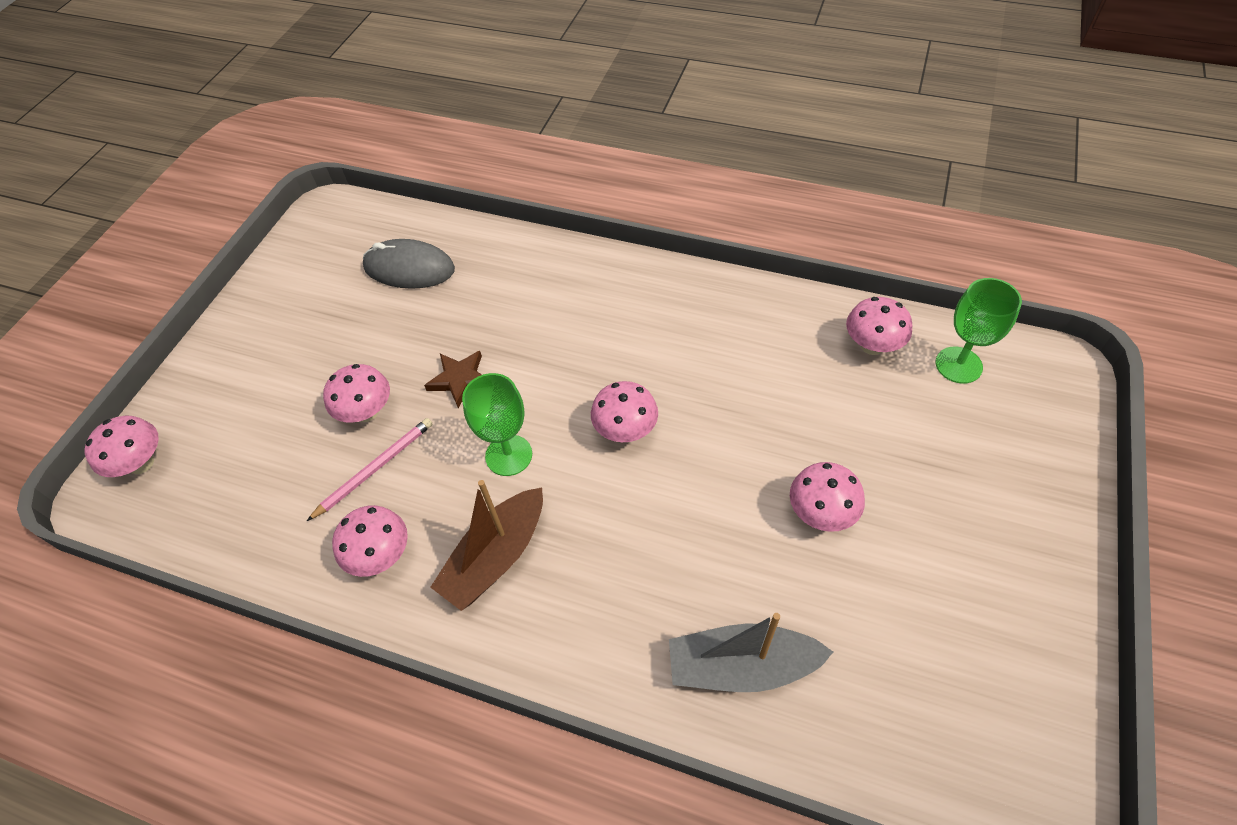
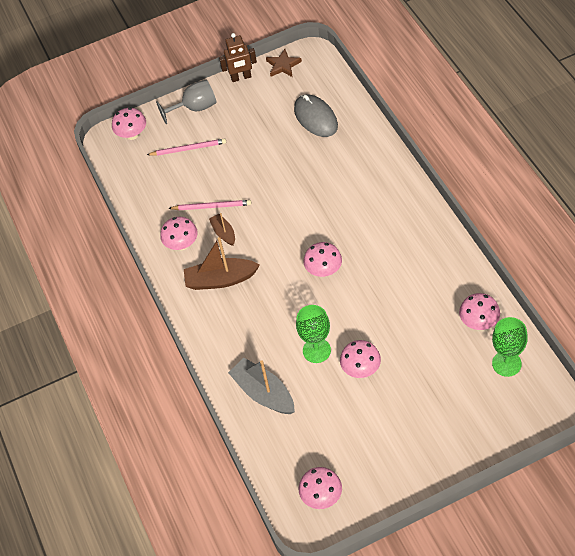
camera: 50 degrees right, 0 degrees up
(217, 364) = (195, 108): none -> grey goblet
(253, 288) = (241, 77): none -> brown robot
(258, 420) = (188, 149): none -> pink pencil
(367, 412) = (231, 178): pink mushroom -> pink mushroom (321, 496)
(431, 490) = (224, 233): none -> brown boat
(460, 379) = (282, 192): brown star -> brown star (283, 65)
(509, 455) = (267, 242): green goblet -> green goblet (316, 350)

